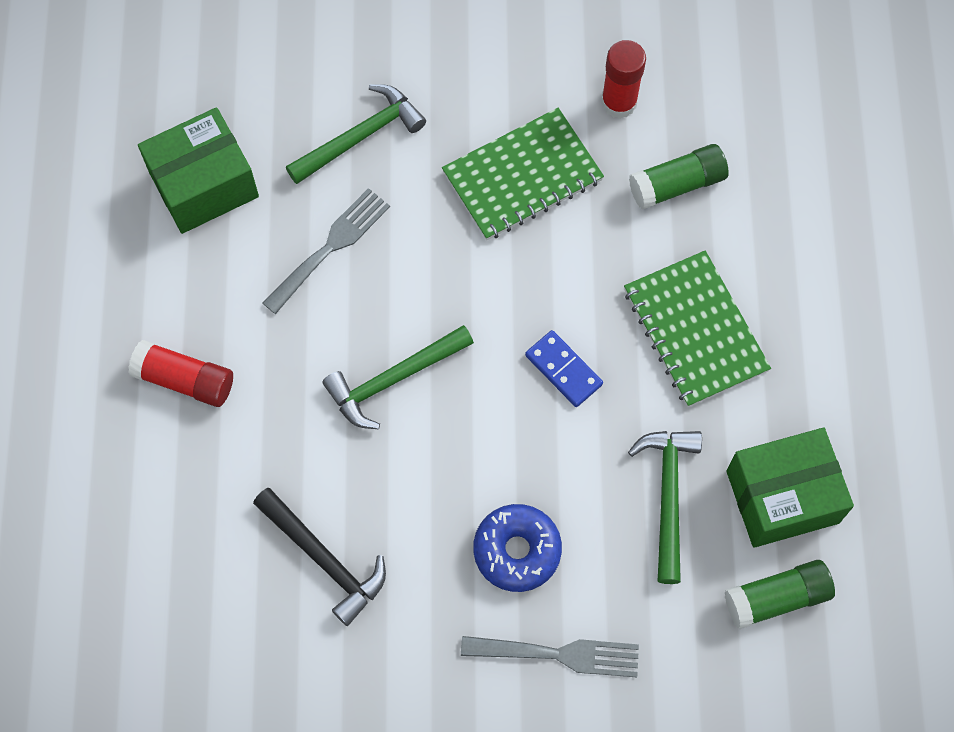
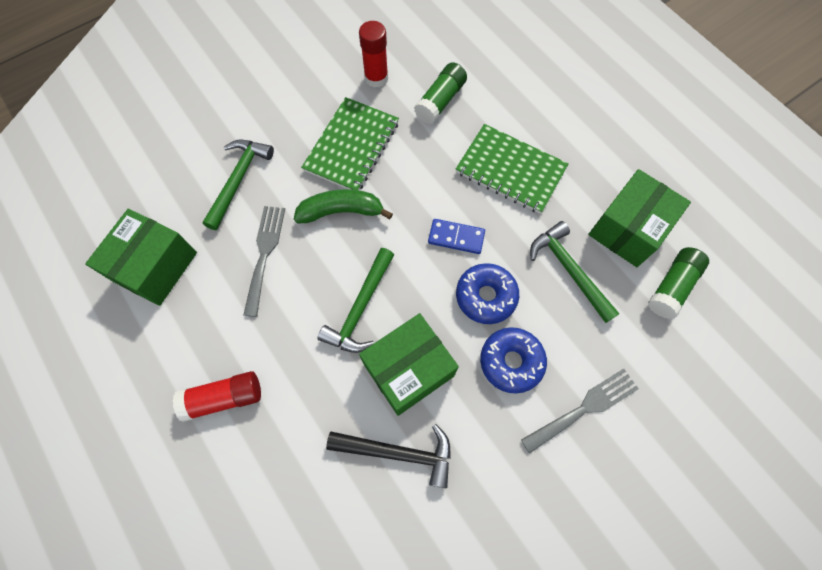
camera: 35 degrees left, 0 degrees up
(397, 482) = (408, 370): none -> green box
(452, 251) = (341, 211): none -> green banana
(545, 460) = (486, 296): none -> blue donut

